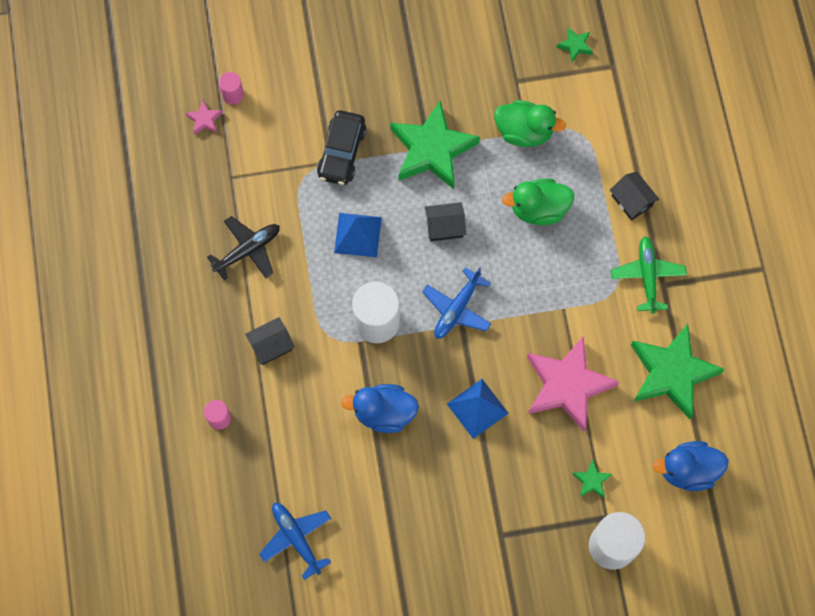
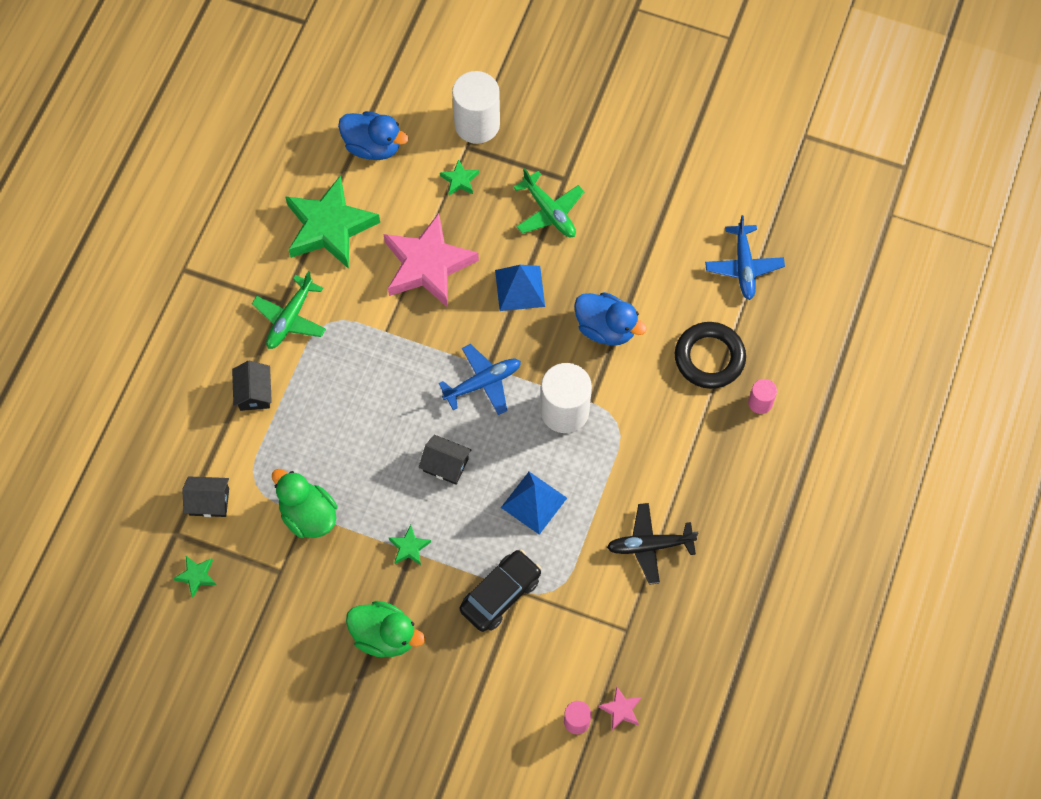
camera: 150 degrees left, 5 degrees down
(271, 345) = (676, 442): black house -> black house (209, 502)
(282, 435) = (709, 358): none -> black ring
(432, 149) = (409, 547): green star -> green star, size x0.41
(495, 495) = (549, 212): none -> green plane
(538, 209) = (346, 433): green duck -> green duck (385, 636)

